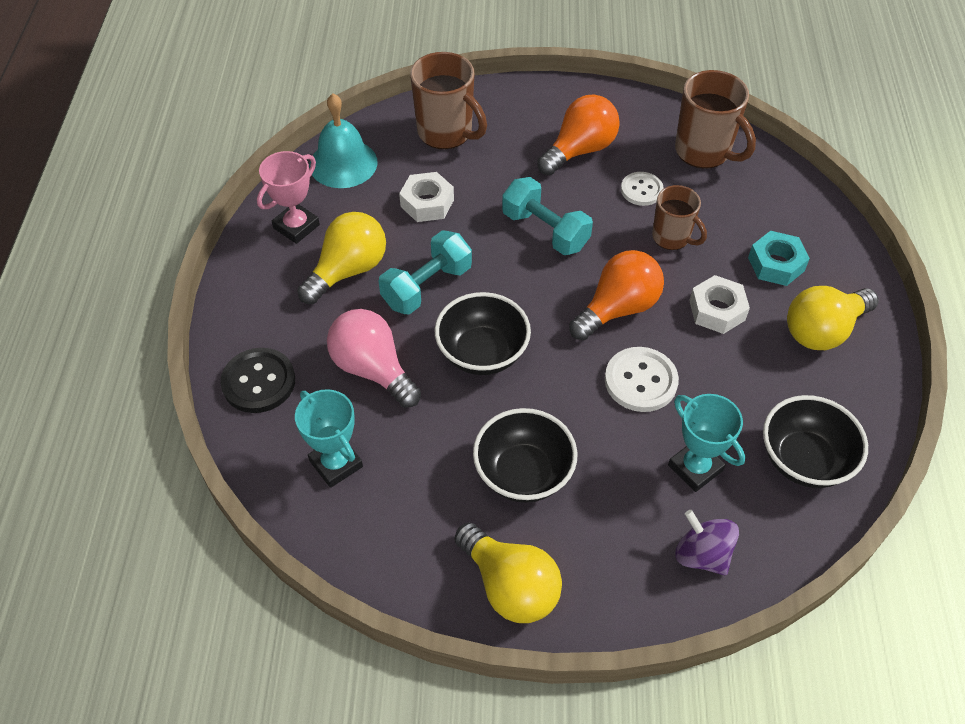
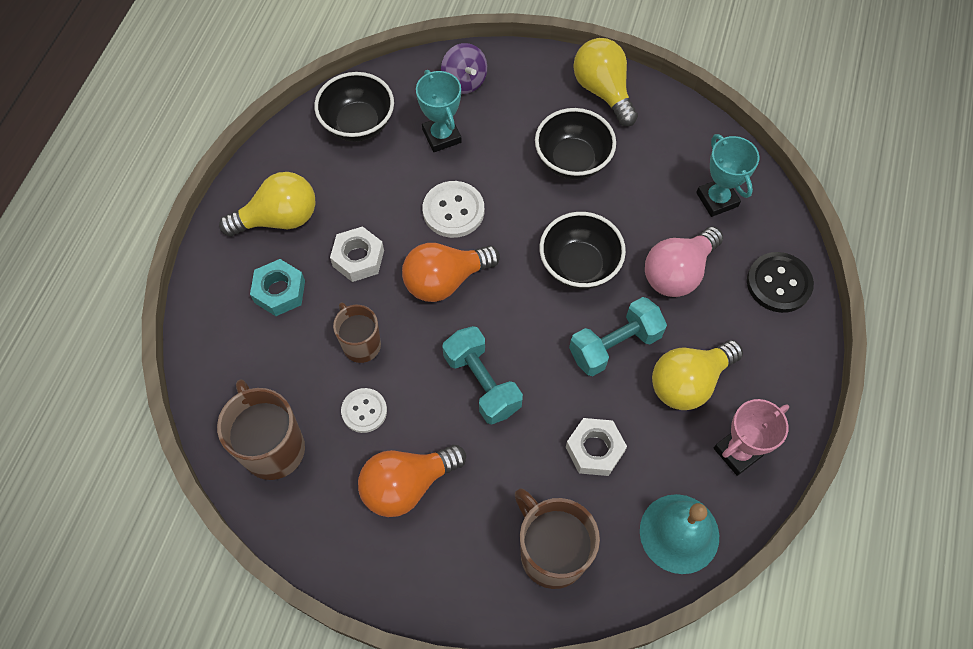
camera: 165 degrees left, 10 degrees up
(372, 369) = (677, 272): pink light bulb -> pink light bulb turned 75 degrees clockwise

